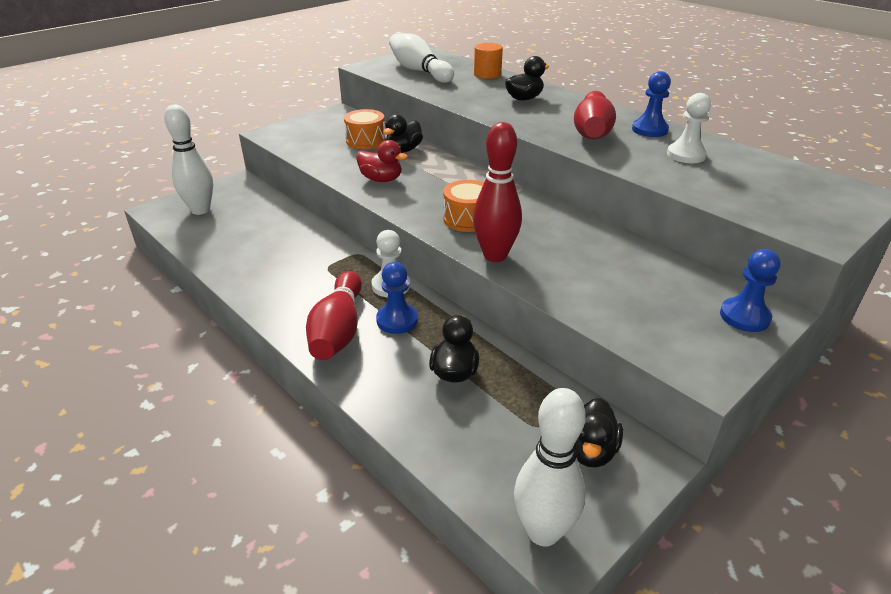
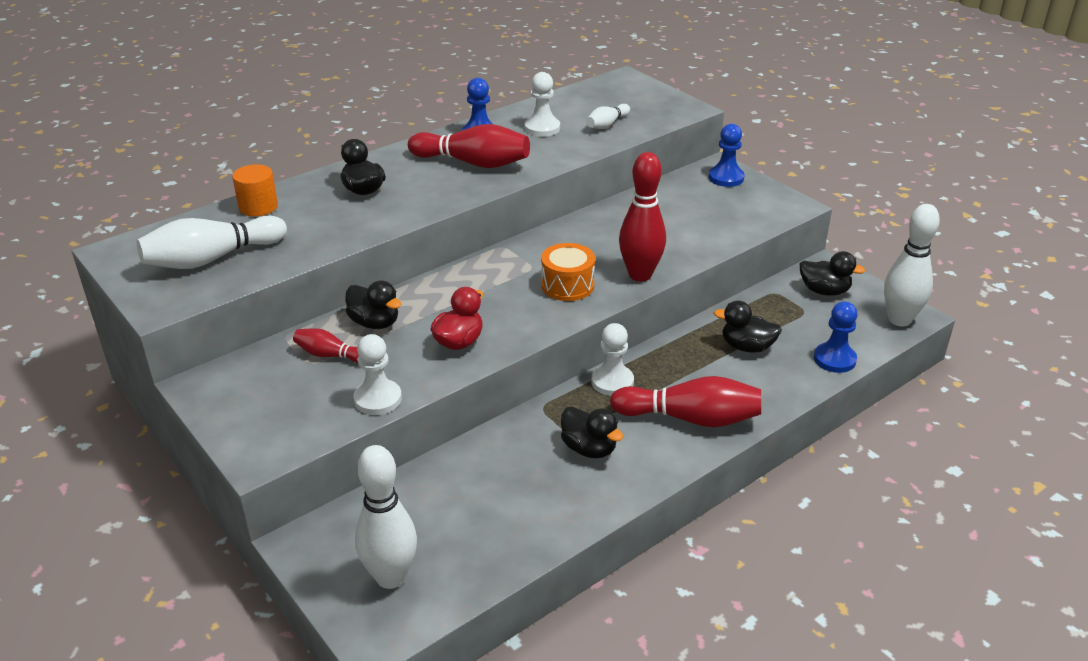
camera: 85 degrees left, 0 degrees up
(305, 276) = (589, 449): none -> black duck
(317, 159) = (378, 399): none -> white pawn
(365, 141) = (330, 355): orange drum -> red bowling pin
(397, 320) = (673, 378): blue pawn -> blue pawn (834, 359)
(724, 186) = (607, 124): none -> white bowling pin

